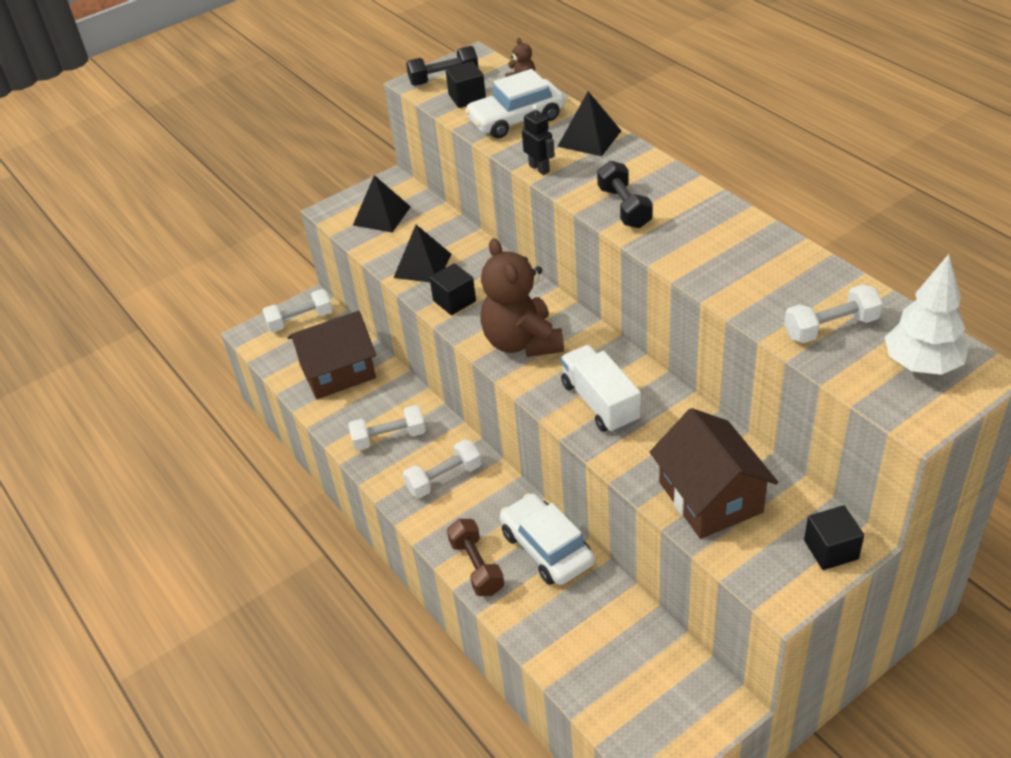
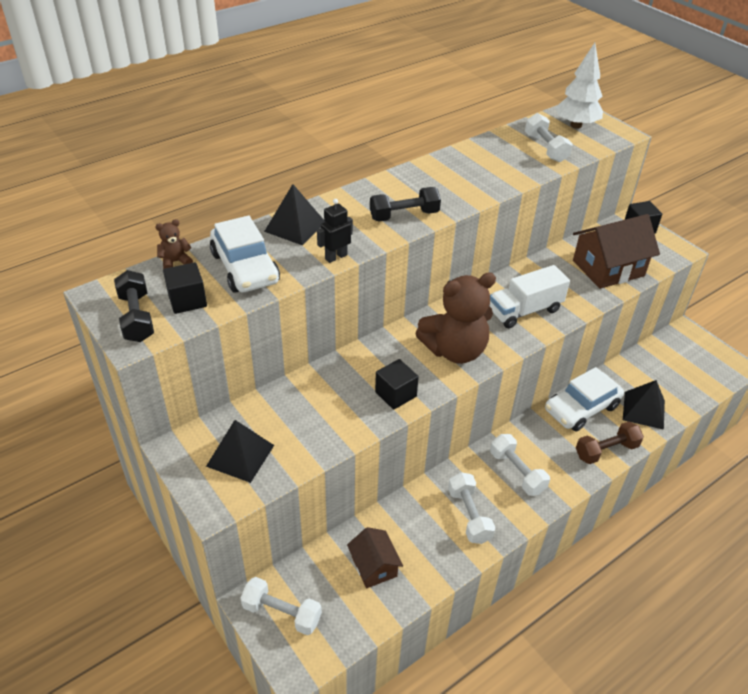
camera: 95 degrees left, 0 degrees up
(300, 320) = (282, 613): white dumbbell -> white dumbbell turned 45 degrees counterclockwise
(337, 372) = (374, 566): brown house -> brown house, size x0.57
(422, 265) = (337, 418): black pyramid -> black pyramid (643, 410)

